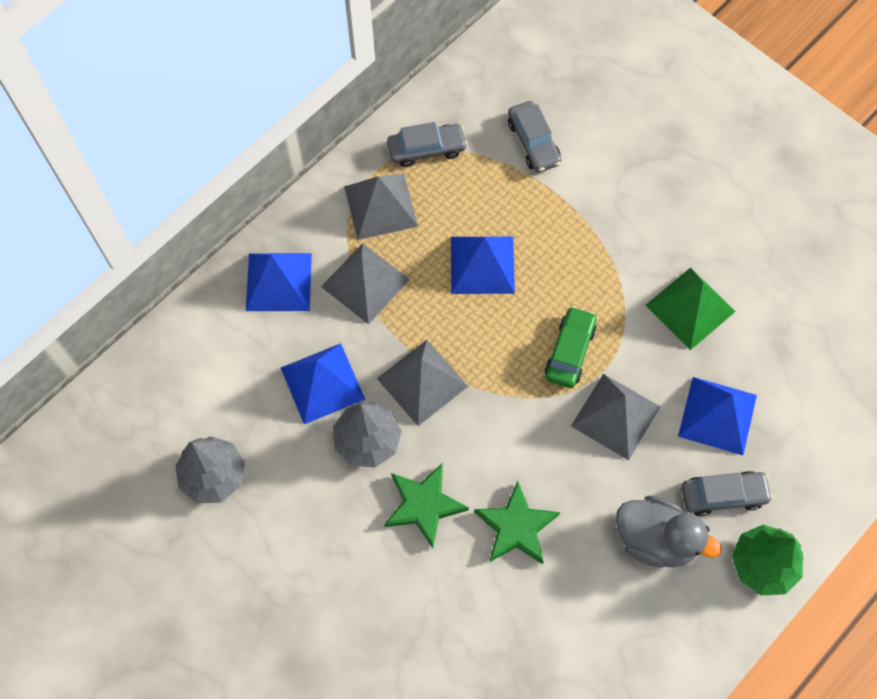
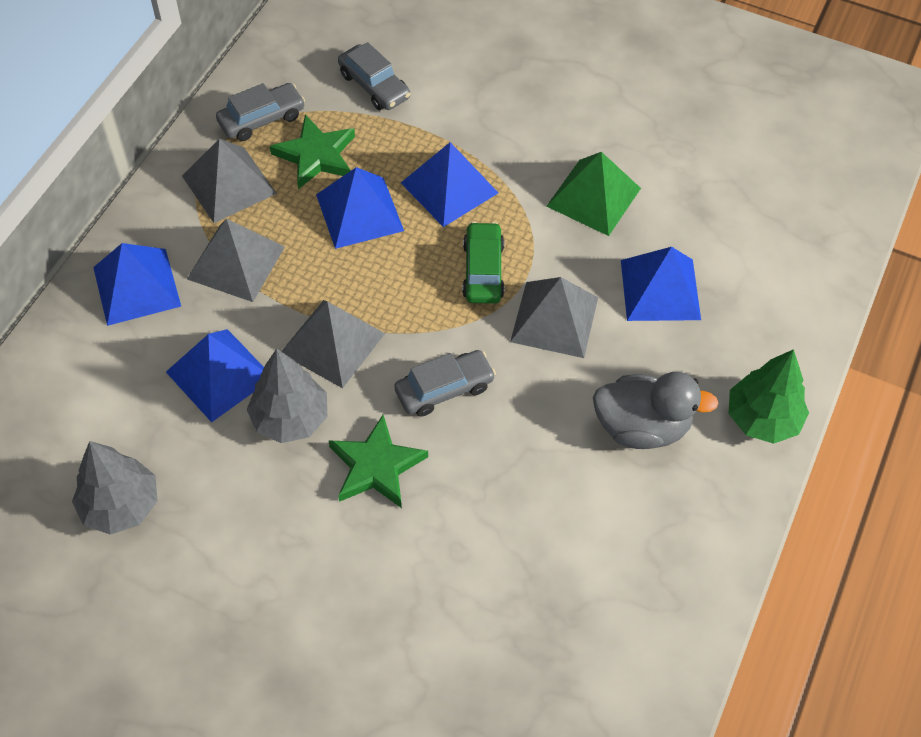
camera: 20 degrees left, 10 degrees down
(516, 527) = (487, 459): green star -> green star (316, 155)
(567, 262) = (449, 187): none -> blue pyramid
(723, 495) = (695, 364): grey car -> grey car (444, 389)

